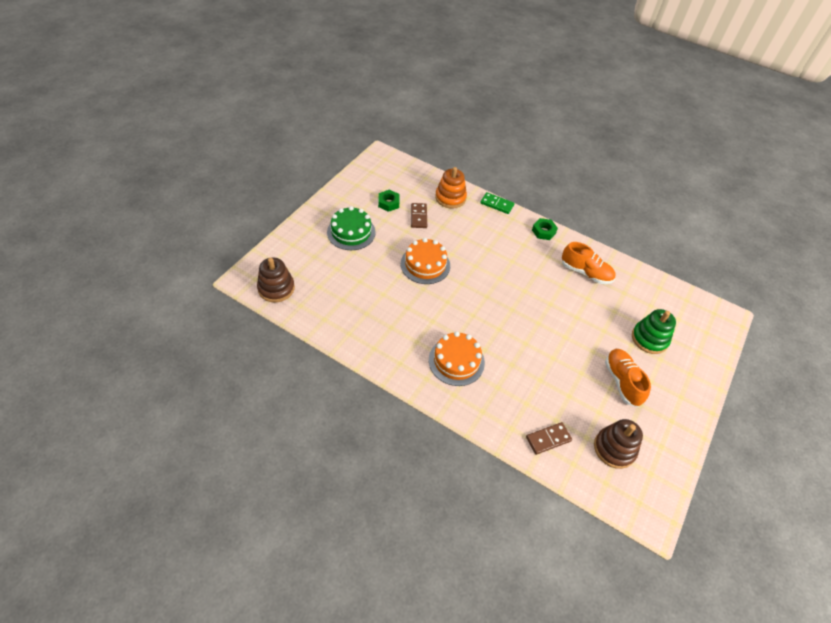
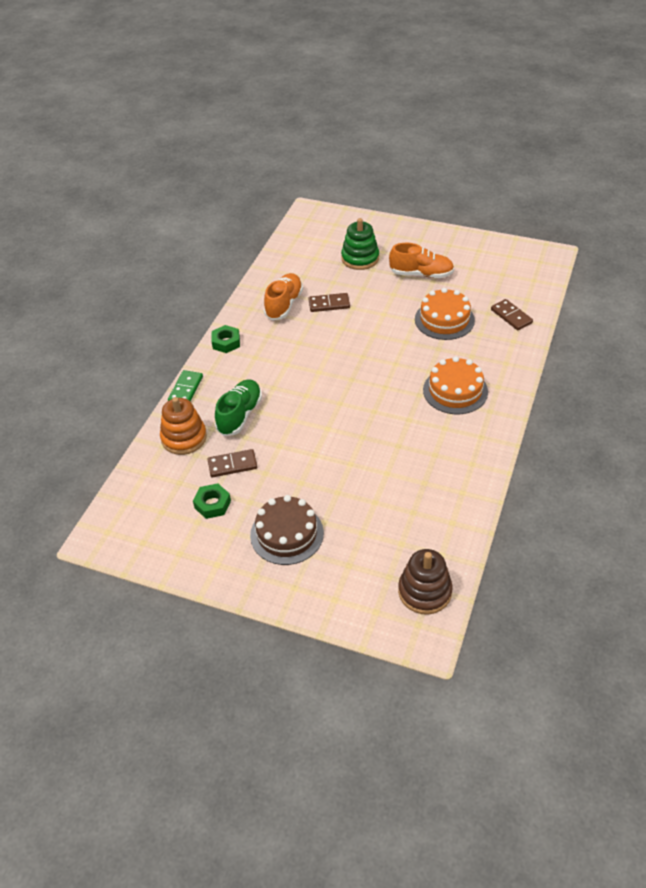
camera: 95 degrees left, 5 degrees down
(351, 232) = (287, 534): green cake -> brown cake
(425, 264) = (321, 442): orange cake -> orange cake (444, 319)
(464, 227) = (240, 415): none -> green shoe
(583, 302) = (329, 304): none -> brown domino
(614, 449) = (497, 276): brown stacking toy -> none
(622, 381) = (421, 274): orange shoe -> orange shoe turned 150 degrees counterclockwise

